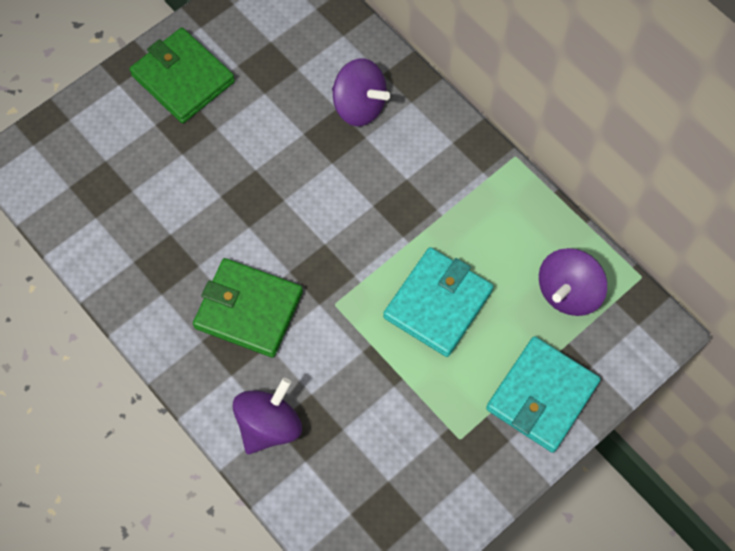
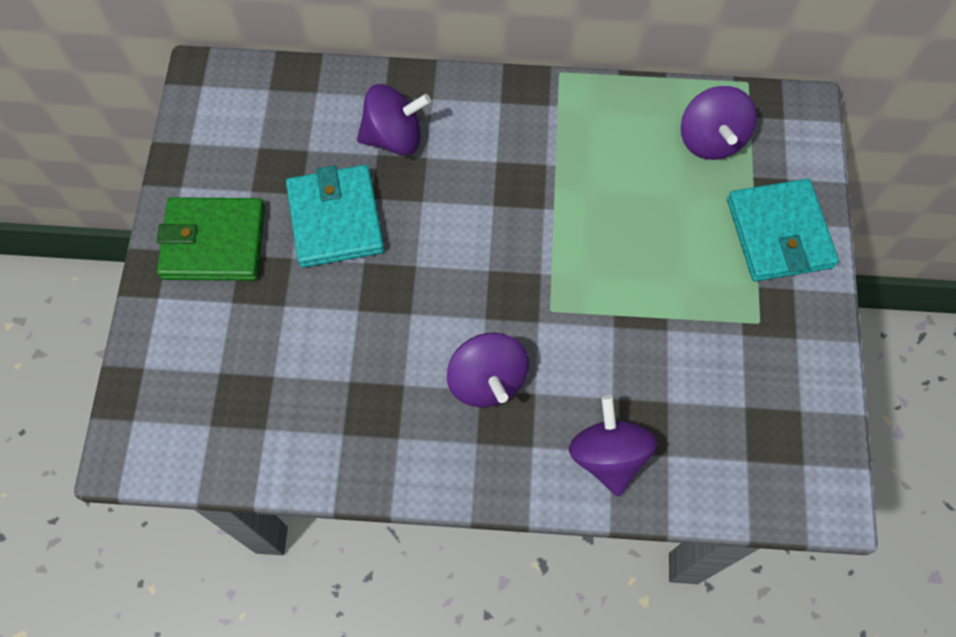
camera: 45 degrees left, 0 degrees up
(248, 310) = (487, 380): green wallet -> purple spinning top
(438, 304) = (628, 235): turquoise wallet -> turquoise wallet (335, 219)

